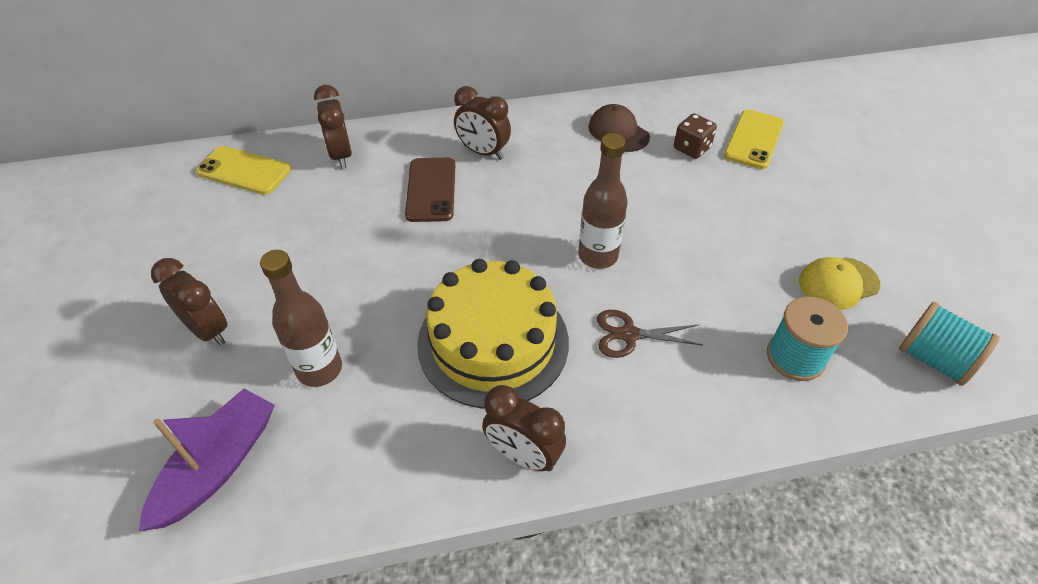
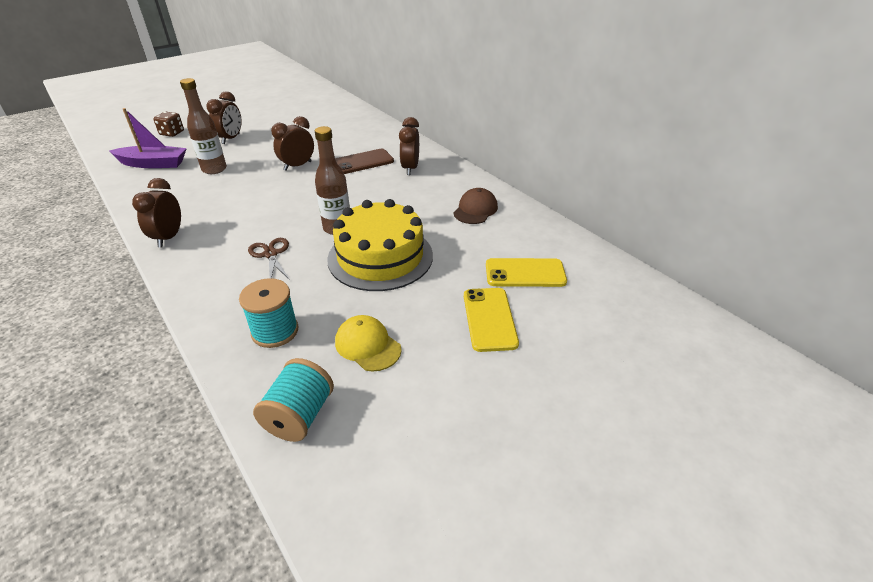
camera: 65 degrees right, 10 degrees down
(244, 171) = (343, 114): yellow phone -> yellow phone (489, 319)
(341, 155) = (373, 131): brown clock -> brown clock (297, 166)
(493, 342) = (248, 210): yellow cake -> yellow cake (380, 257)
(691, 148) = (484, 244): brown dice -> brown dice (172, 133)

